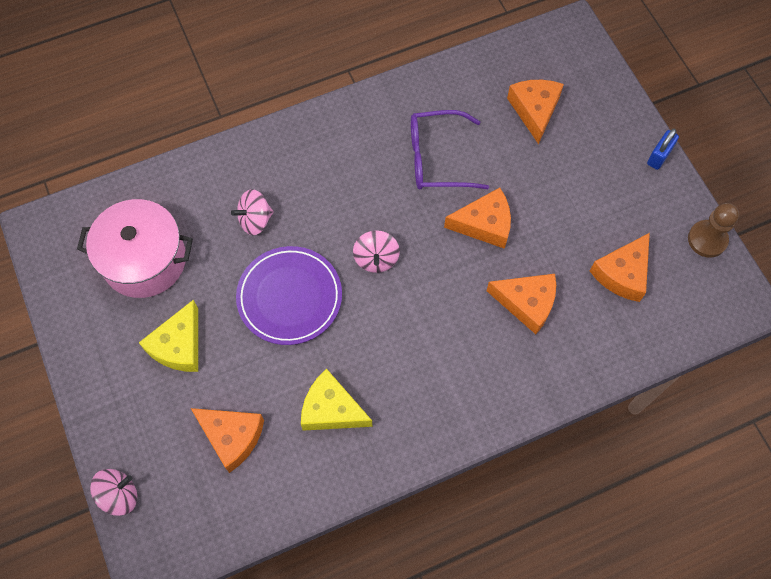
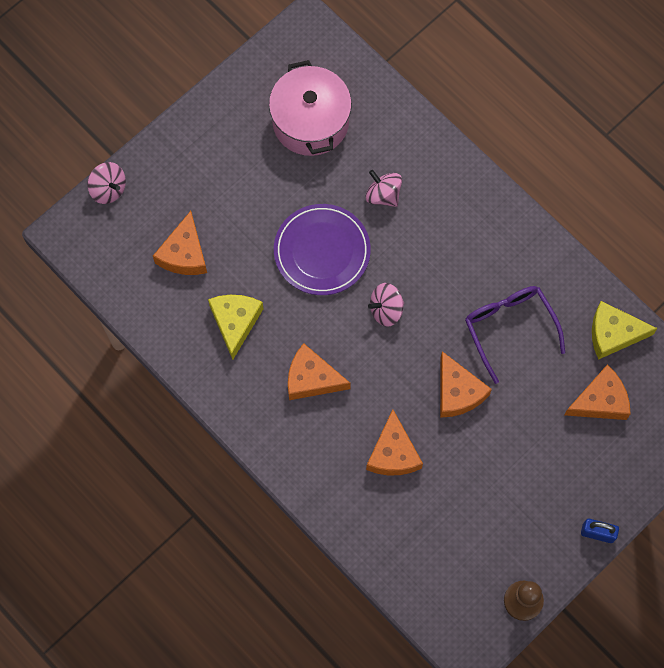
camera: 70 degrees right, 5 degrees up
(179, 346) = (245, 181): yellow cheese -> yellow cheese (613, 334)
(622, 273) = (456, 530): orange cheese -> orange cheese (311, 378)

